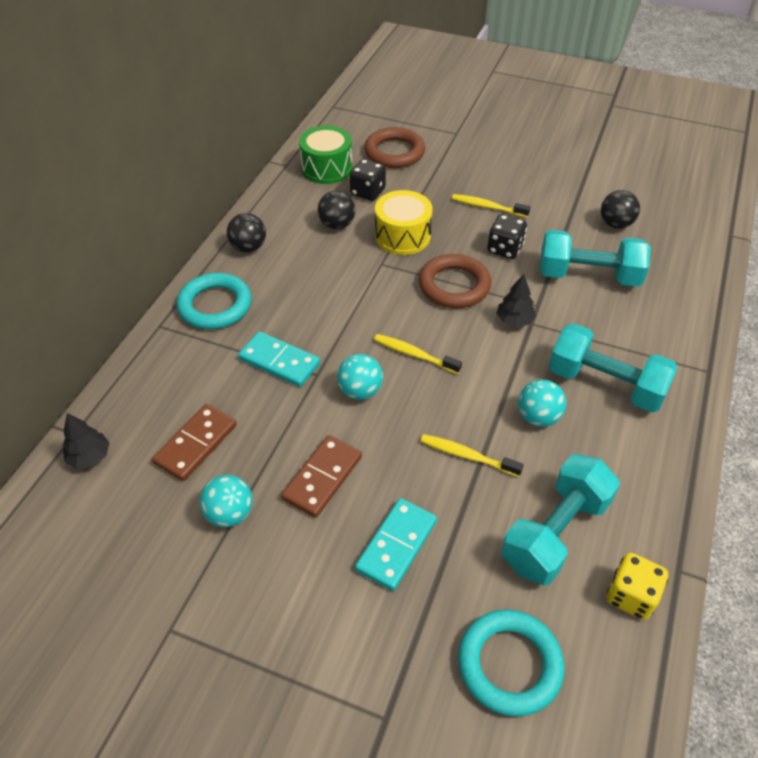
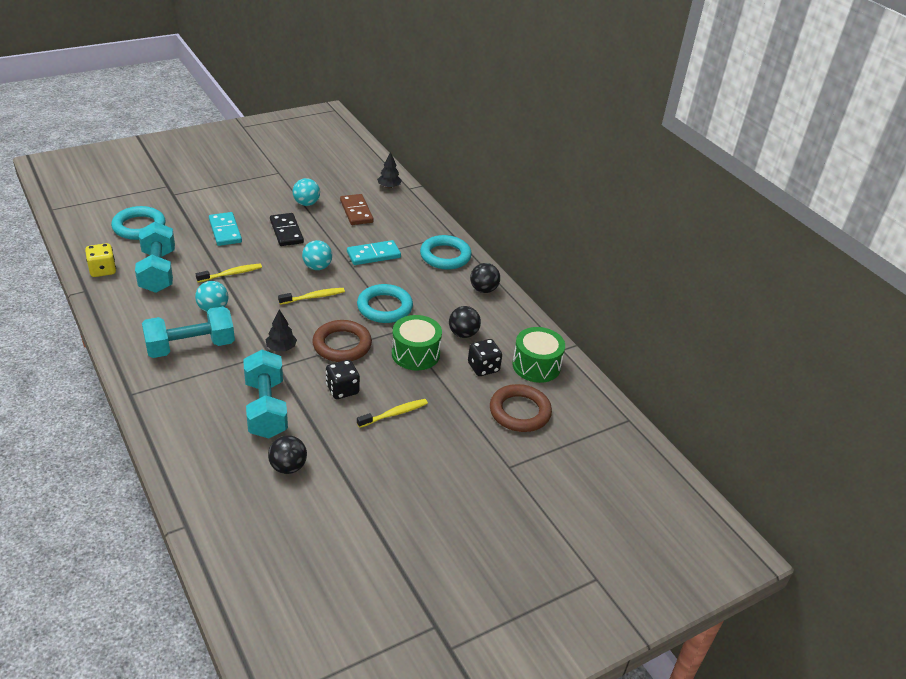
camera: 125 degrees right, 10 degrees down
(322, 478) = (286, 231): brown domino -> black domino
(363, 294) = (384, 307): none -> turquoise ring
(402, 236) = (415, 354): yellow drum -> green drum
(588, 276) = (266, 408): turquoise dumbbell -> turquoise dumbbell turned 60 degrees counterclockwise

